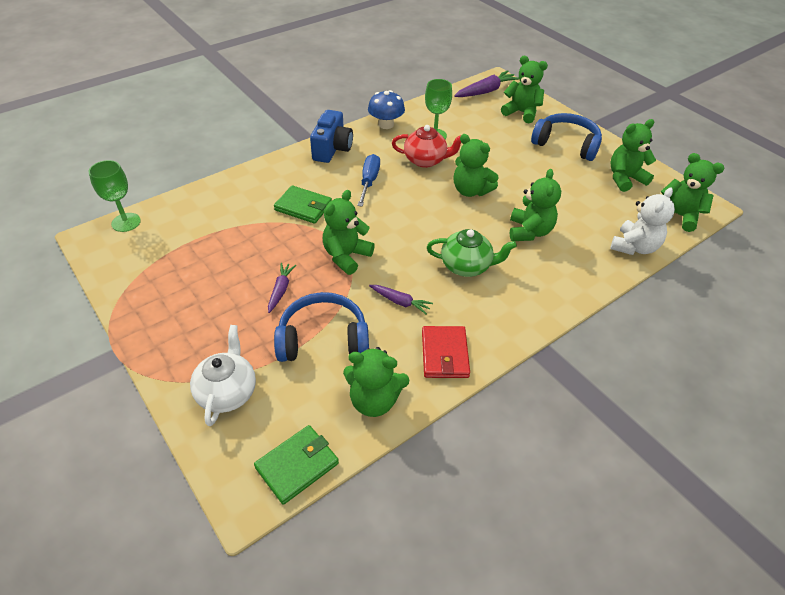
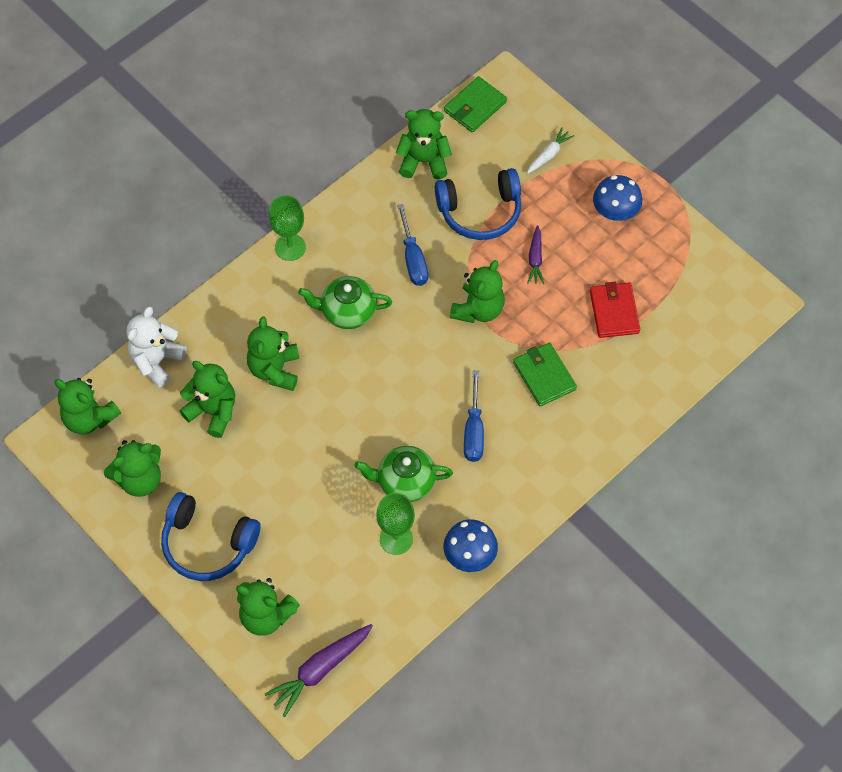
camera: 175 degrees right, 15 degrees up
(126, 222) = (737, 327): green goblet -> green goblet (290, 247)
(183, 324) = (615, 212): none -> blue mushroom
(227, 392) = (549, 155): white teapot -> white carrot
(303, 207) = (544, 376): green wallet -> green wallet turned 45 degrees clockwise
(332, 149) = (534, 489): blue camera -> none
(400, 302) = (413, 259): purple carrot -> blue screwdriver
(426, 160) = (405, 482): red teapot -> green teapot
(444, 354) = (366, 209): red wallet -> red wallet (614, 312)
(470, 190) = (343, 430): green teddy bear -> green teddy bear (213, 411)

